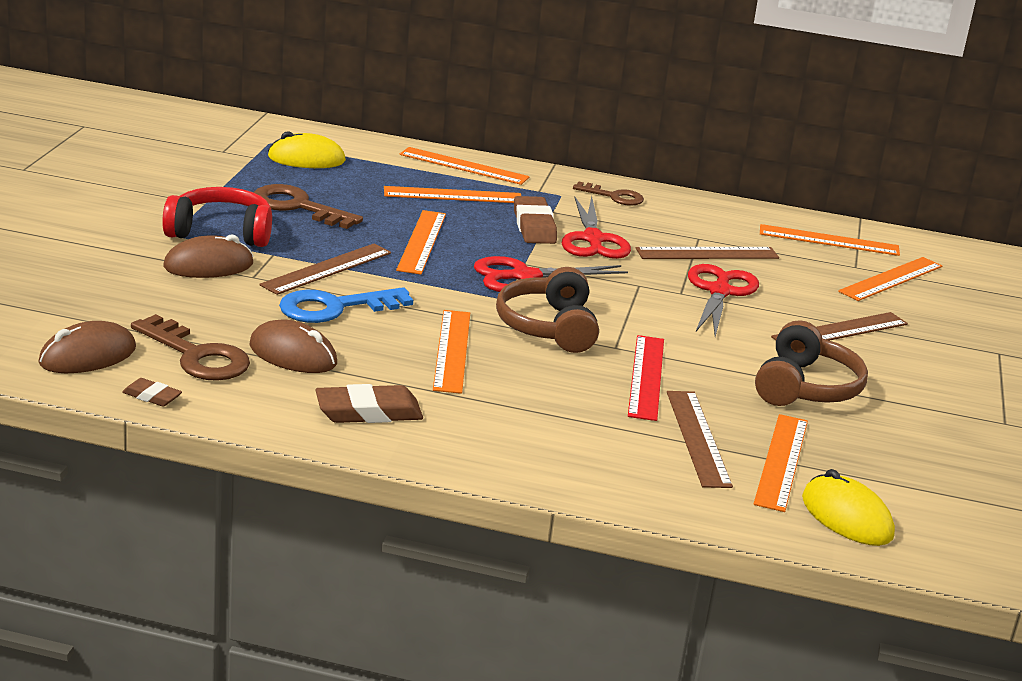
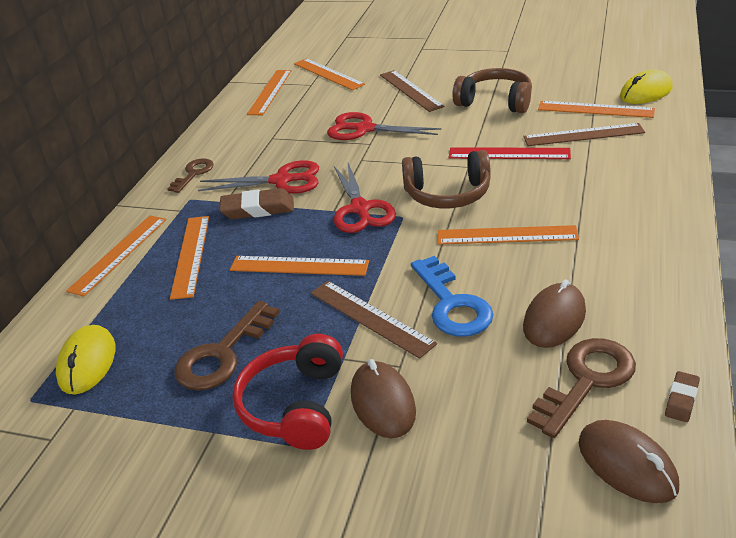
camera: 80 degrees left, 10 degrees up
(368, 412) = (631, 268): brown eraser -> none
(707, 253) = (300, 134): brown ruler -> none

